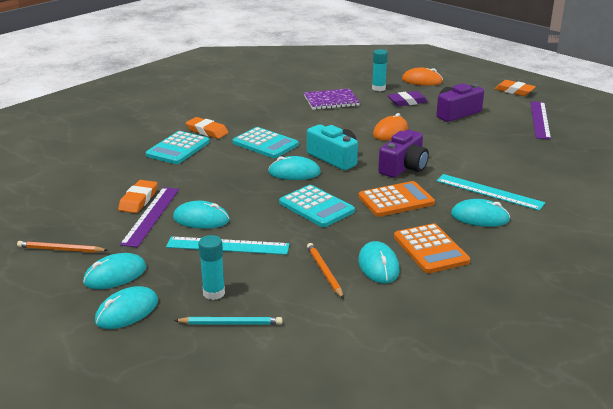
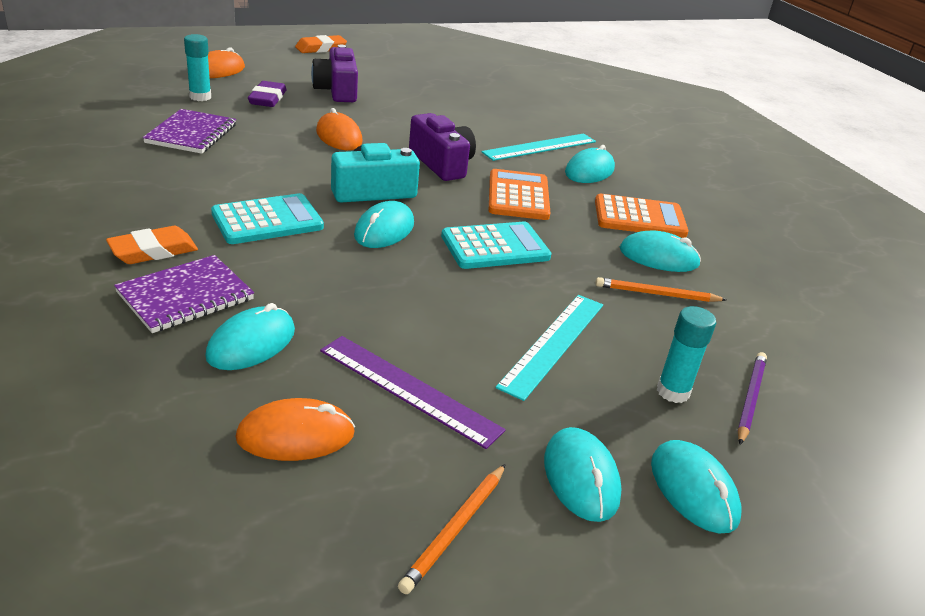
camera: 70 degrees left, 5 degrees up
(99, 200) = (296, 435): none -> orange mouse
(138, 200) = (339, 388): orange eraser -> none
(178, 149) = (185, 296): turquoise calculator -> purple notebook
(201, 219) = (458, 344): turquoise mouse -> turquoise mouse (251, 343)
(230, 323) = (750, 399): turquoise pencil -> purple pencil
(540, 119) = (405, 67): purple ruler -> none

